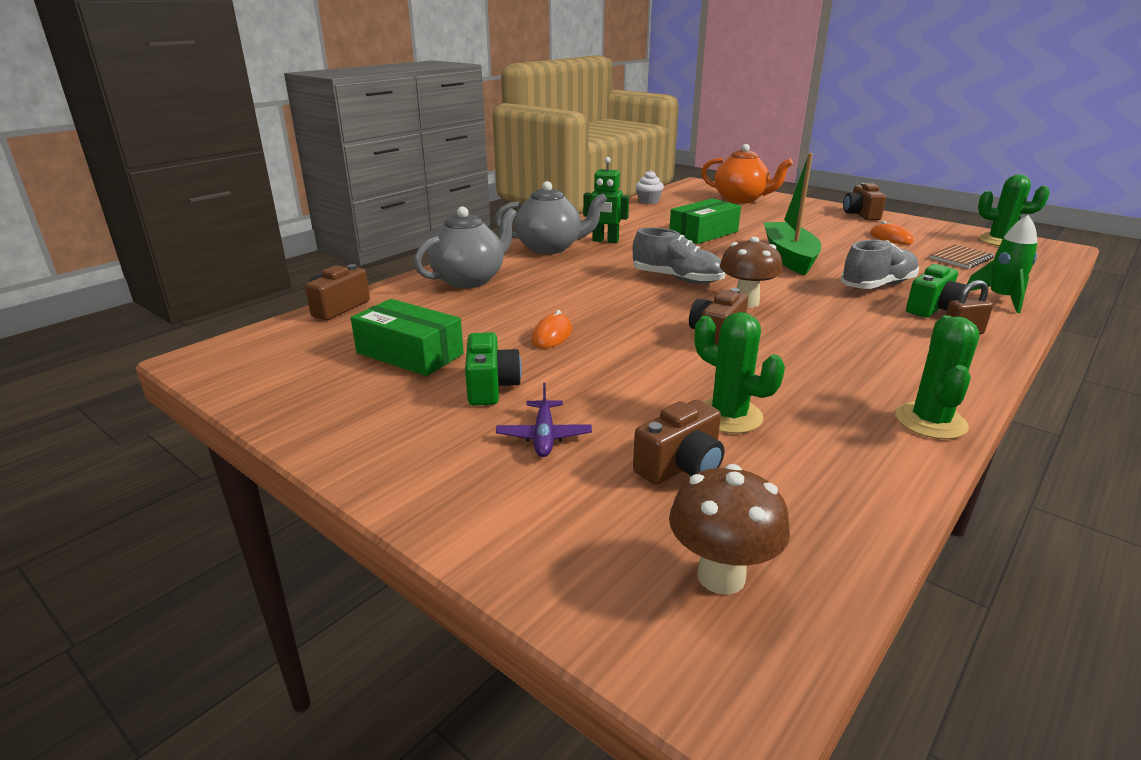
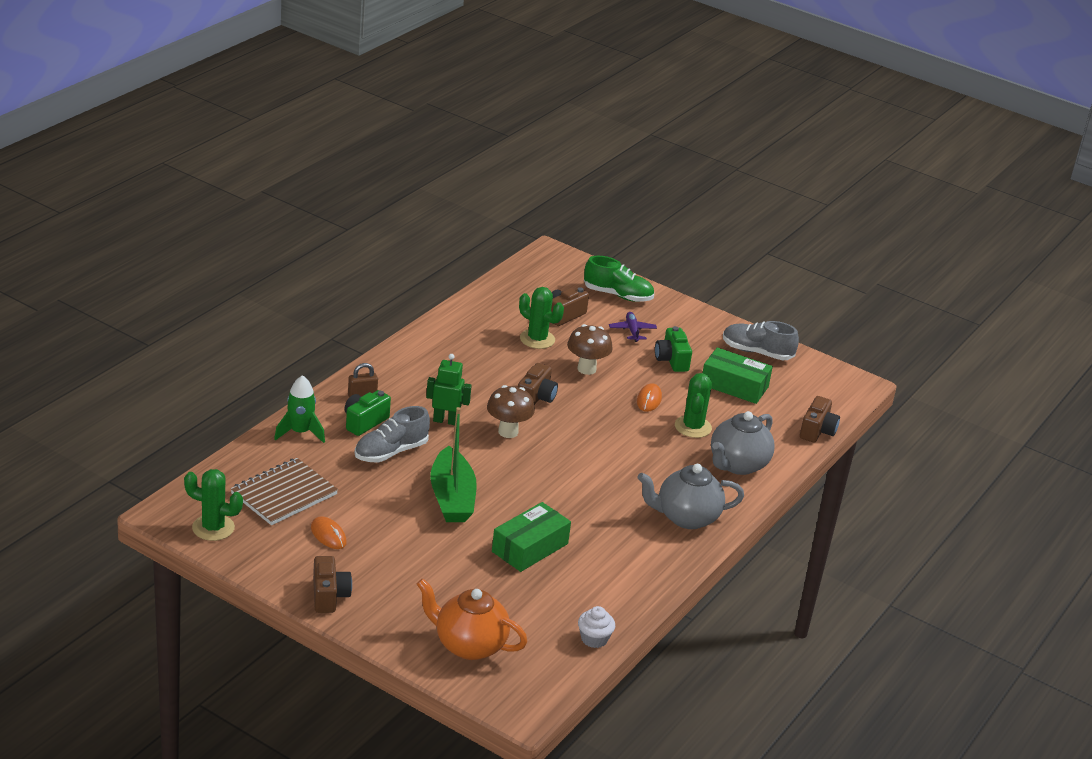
camera: 170 degrees right, 5 degrees up
(551, 523) = (618, 295): none -> green shoe
(605, 241) = (634, 532): green robot -> green robot (446, 421)
(677, 279) = (561, 464): grey shoe -> grey shoe (757, 352)
(721, 576) = (550, 278): brown mushroom -> brown mushroom (586, 369)
(930, 421) = (430, 334): green cactus -> green cactus (693, 427)
(961, 258) = (284, 494): brown notebook -> brown notebook, size x1.68

